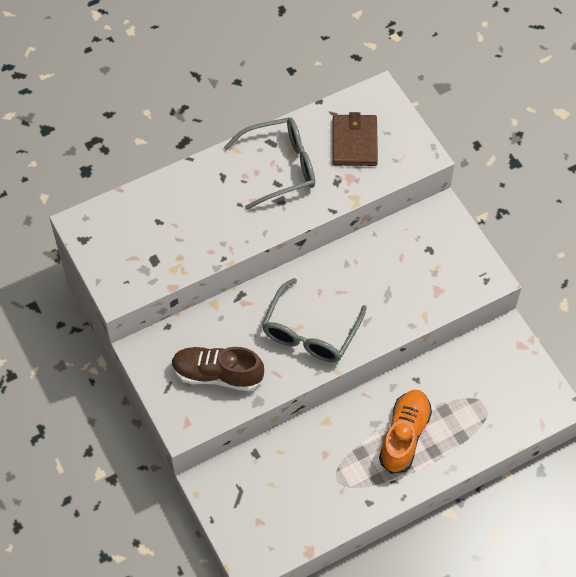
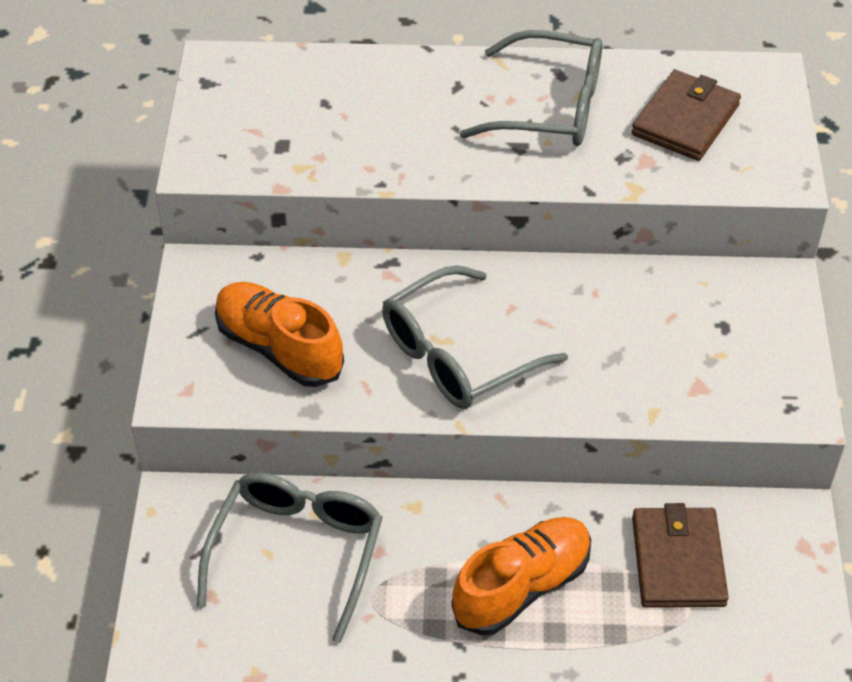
camera: 30 degrees right, 10 degrees down
(217, 375) = (279, 348): brown shoe -> orange shoe
(285, 476) = (297, 552): none -> grey glasses
(468, 383) = (678, 561): none -> brown wallet

